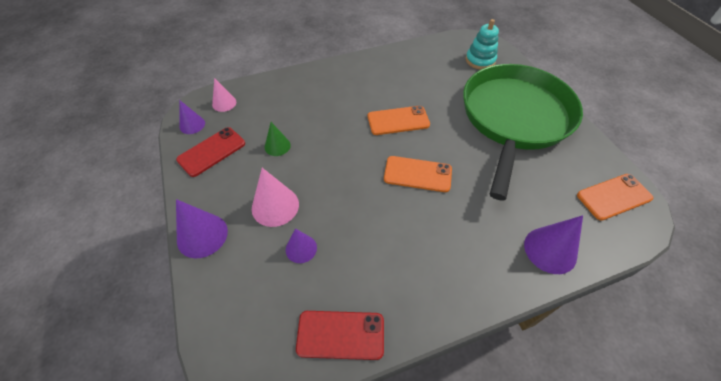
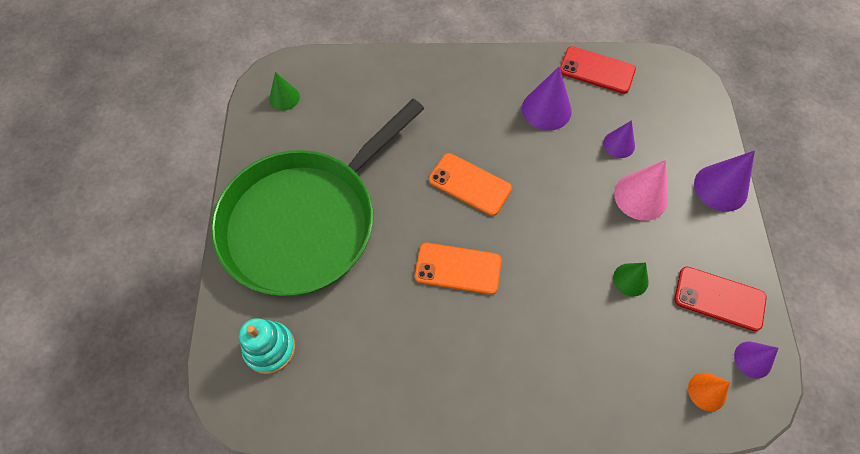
camera: 160 degrees left, 10 degrees up
(211, 151) = (719, 298): red phone -> red phone turned 45 degrees clockwise
(224, 103) = (707, 391): pink cone -> orange cone
(550, 250) = (387, 74): purple cone -> purple cone (546, 109)
(614, 197) = (284, 98): orange phone -> green cone

